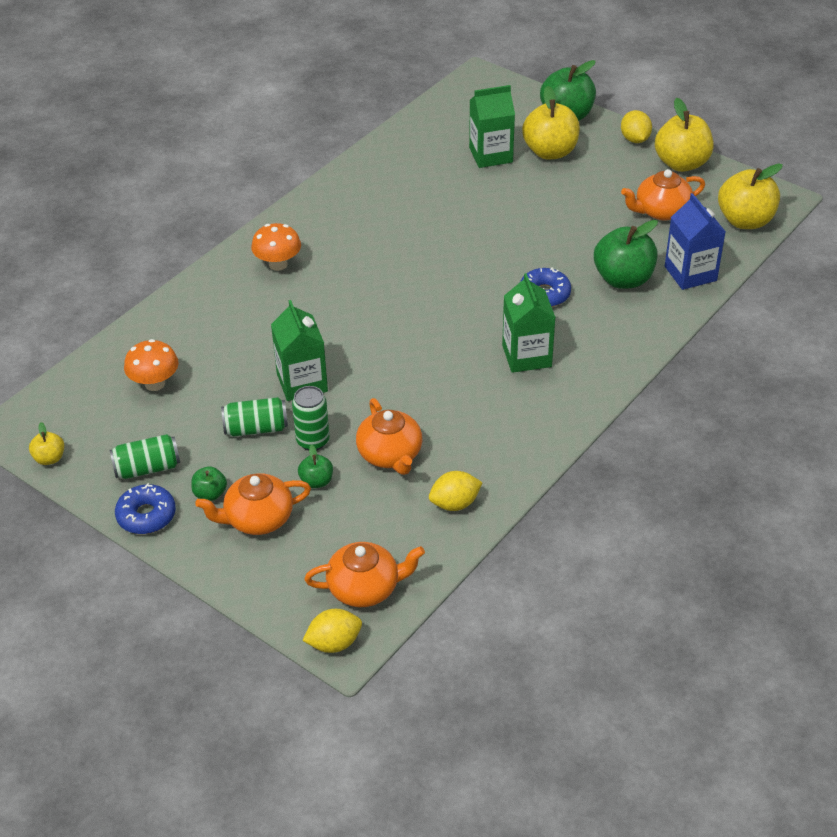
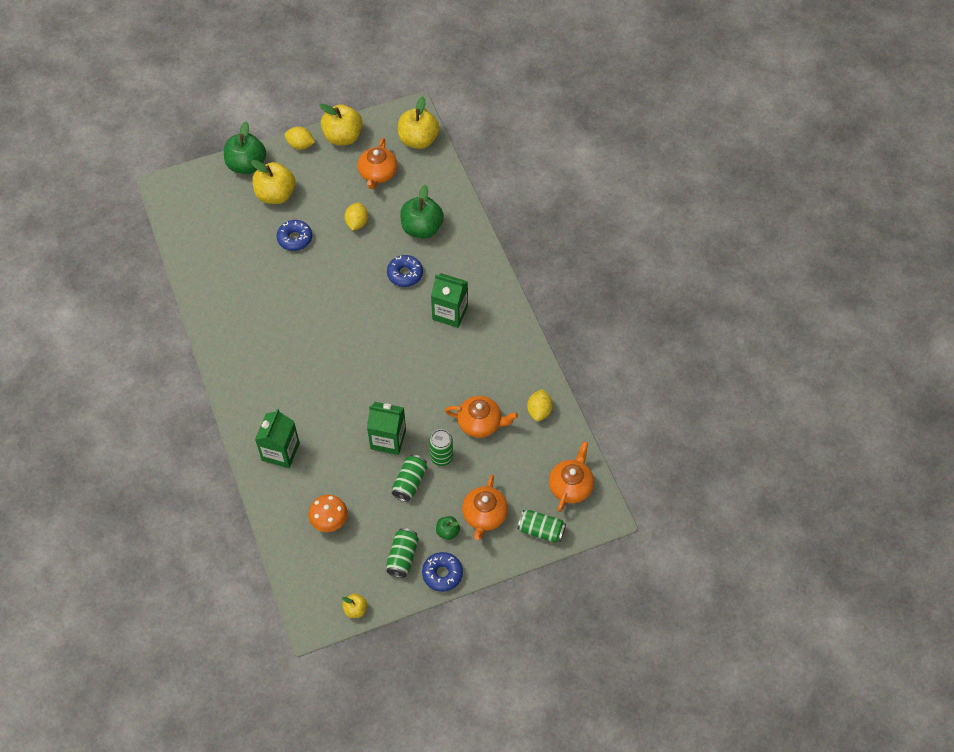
camera: 60 degrees left, 15 degrees up
(274, 586) = (541, 530): none -> green can
(278, 264) = (267, 400): orange mushroom -> none
(316, 481) = (475, 471): green apple -> none
(334, 643) = (599, 520): yellow lemon -> yellow lemon (357, 223)
(491, 155) = (252, 227): green carton -> green carton (280, 451)
(507, 190) = (295, 238): none -> blue donut
(690, 273) = (442, 194): blue carton -> none

